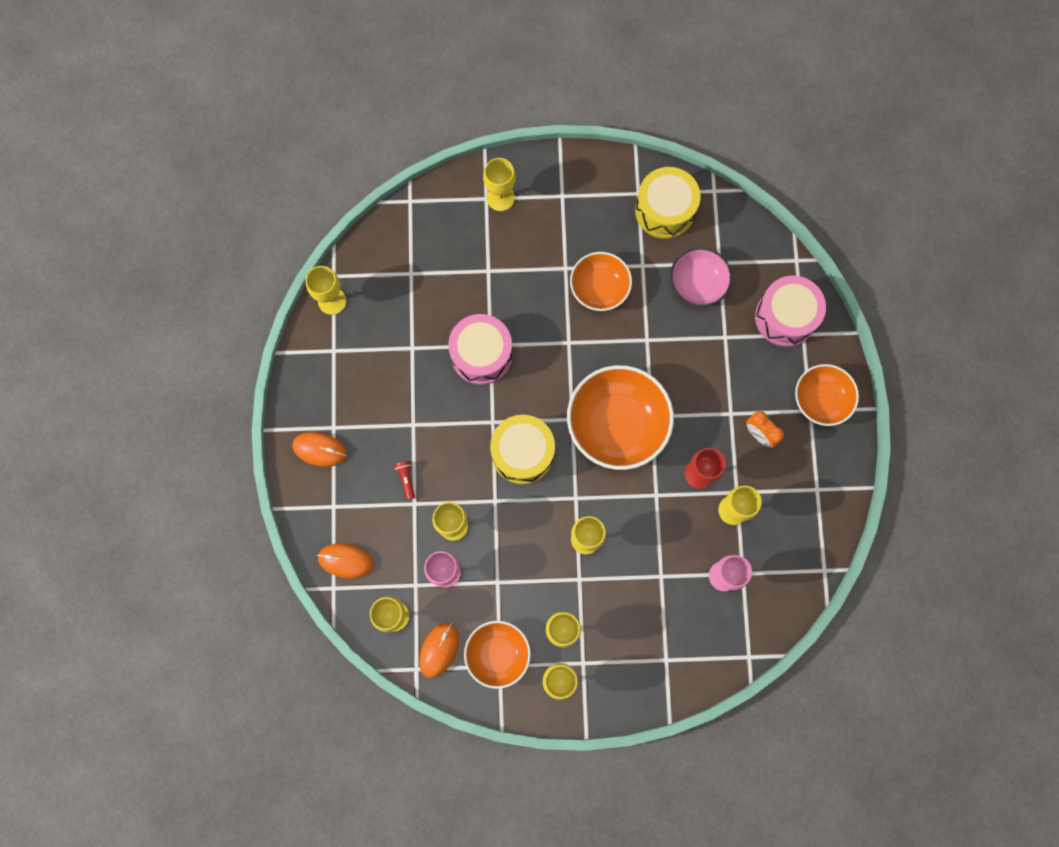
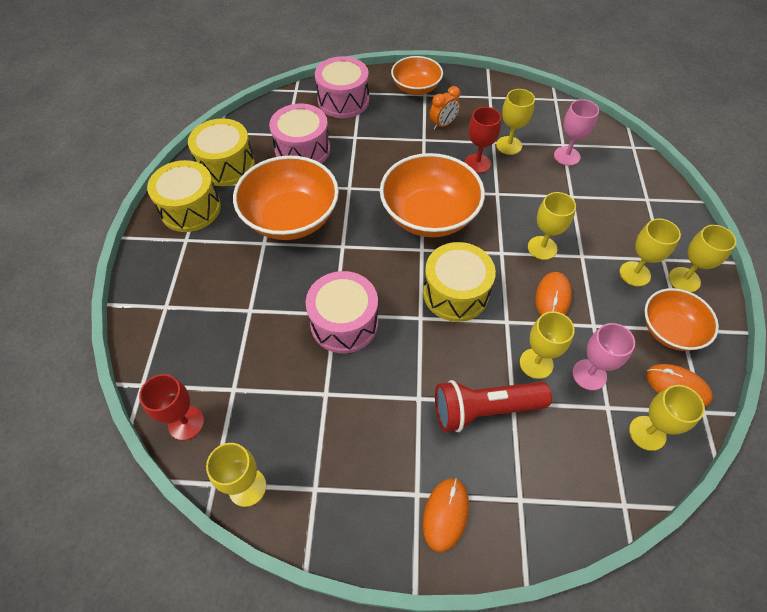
camera: 85 degrees left, 20 degrees down
(345, 561) = (588, 487): orange mouse -> orange mouse (552, 298)
(379, 244) = (186, 423): none -> red goblet
(406, 479) = (484, 409): red flashlight -> red flashlight, size x2.48
(500, 198) = (169, 293): yellow goblet -> none
(599, 288) = (291, 218): orange bowl -> orange bowl, size x1.65
(601, 190) = (190, 209): none -> yellow drum
(697, 284) = (302, 150): pink bowl -> pink drum

